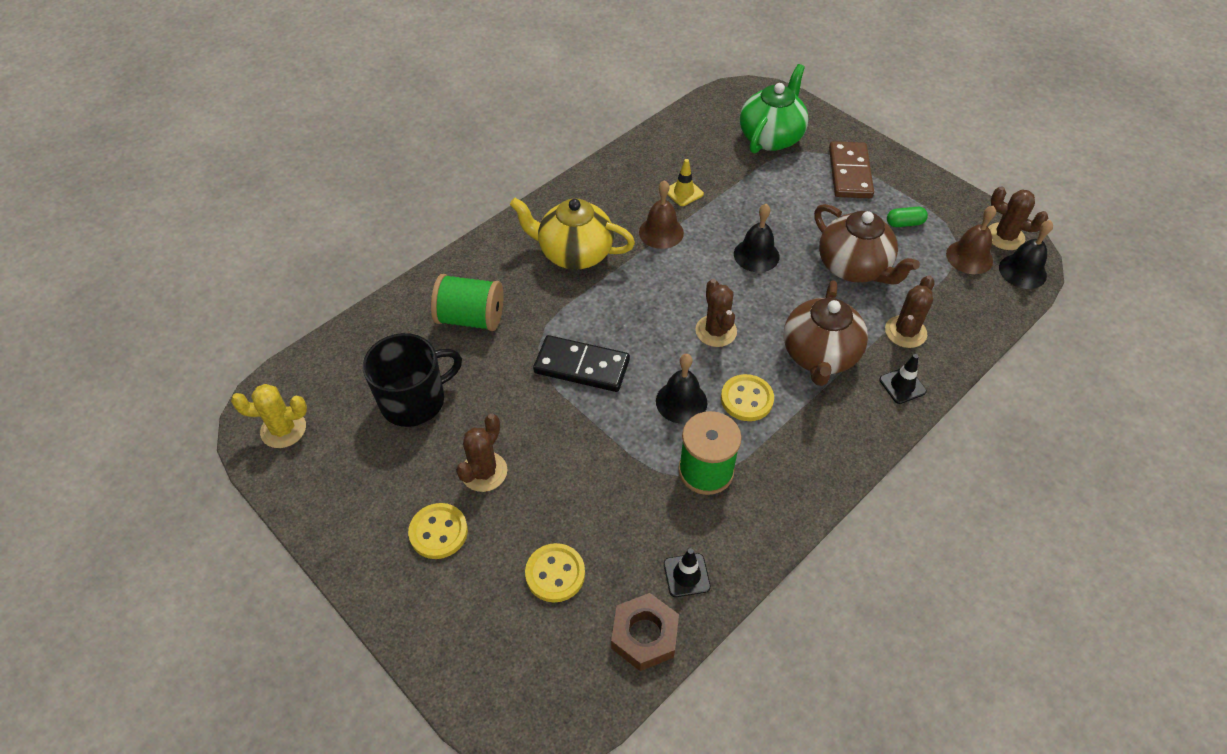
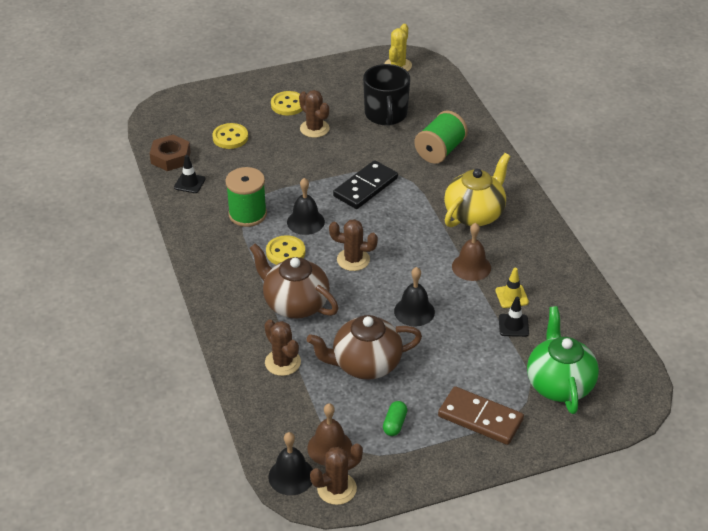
camera: 115 degrees right, 10 degrees down
(771, 137) = (559, 384): green teapot -> green teapot turned 150 degrees counterclockwise
(902, 385) = (239, 336): black traffic cone -> black traffic cone (513, 325)

